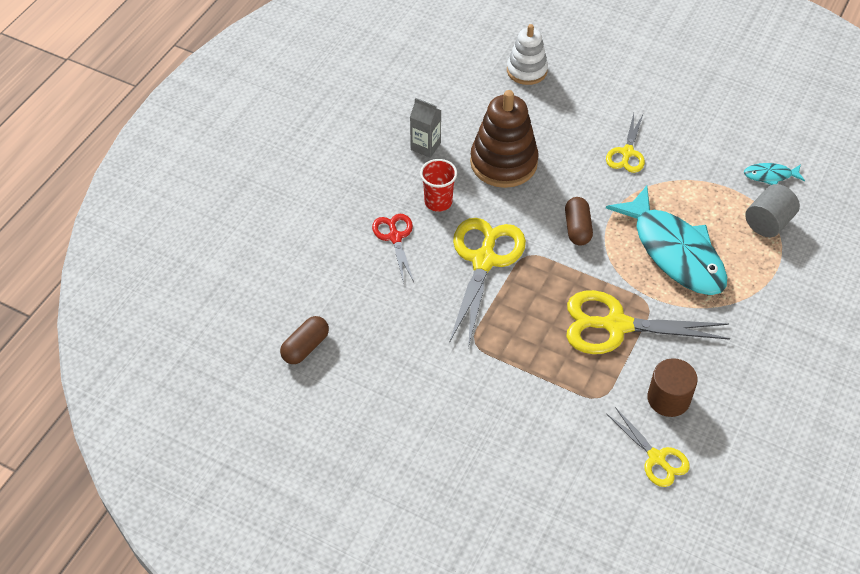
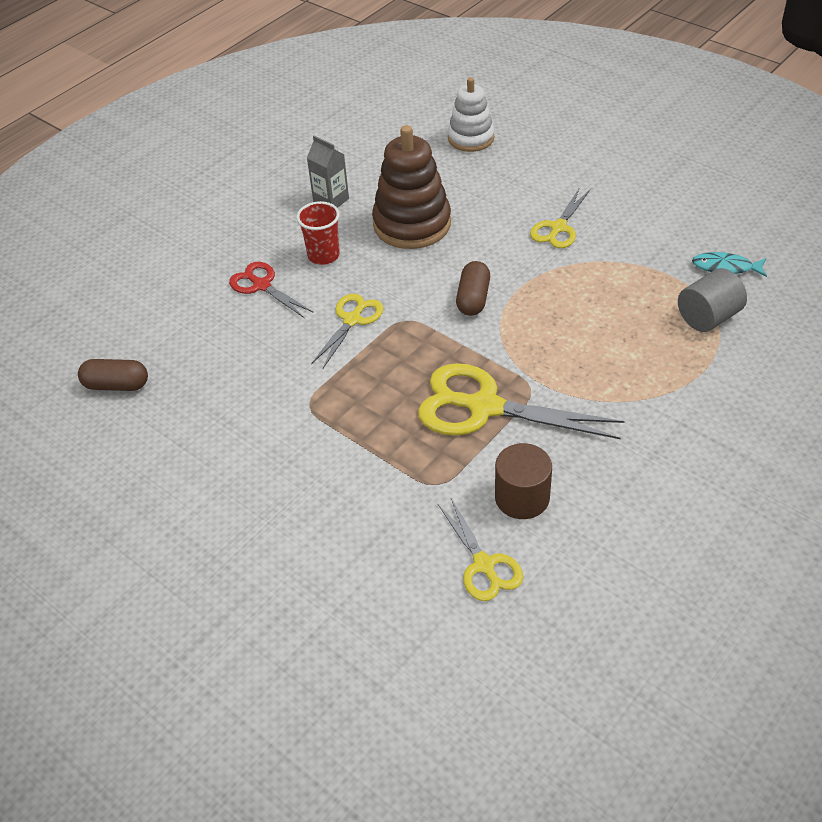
camera: 15 degrees right, 5 degrees down
(305, 347) = (116, 385): brown capsule -> brown capsule turned 45 degrees clockwise
(395, 237) = (261, 285): red scissors -> red scissors turned 45 degrees counterclockwise
(484, 260) = (352, 320): yellow scissors -> yellow scissors, size x0.57
(674, 252) = (582, 336): turquoise fish -> none

